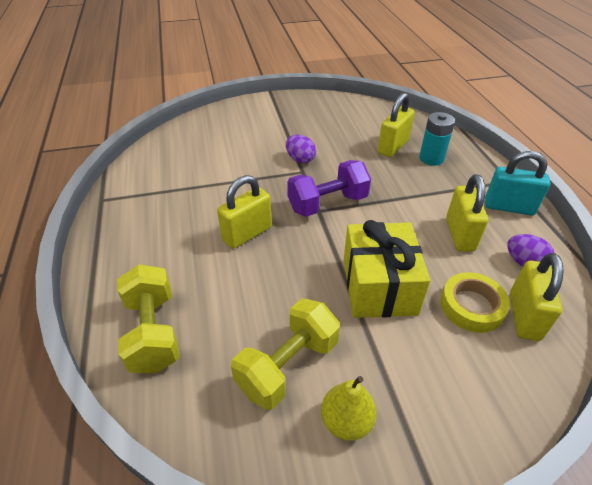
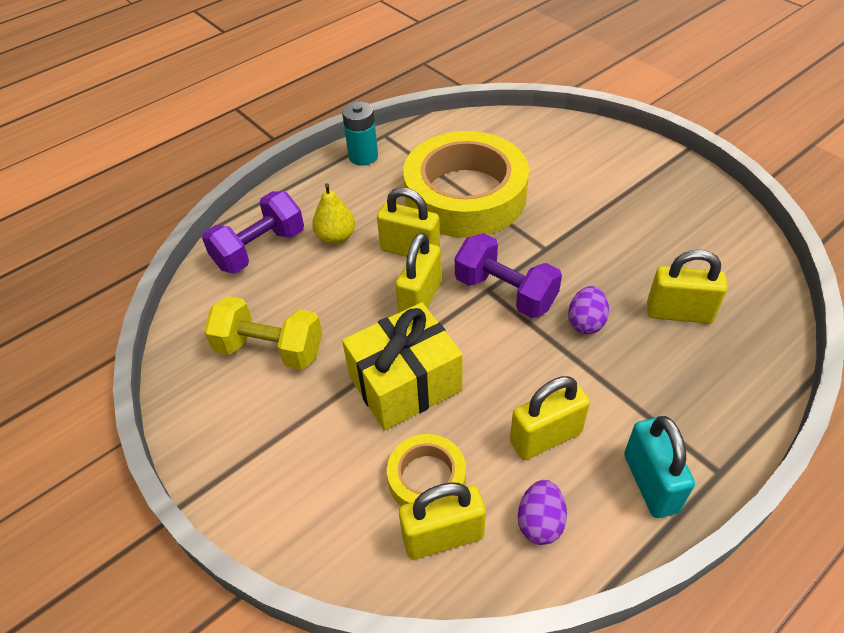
camera: 65 degrees right, 5 degrees up
(153, 332) = (259, 249): yellow dumbbell -> purple dumbbell
(217, 185) = (465, 195): none -> yellow tape
(300, 159) = (567, 237): purple egg -> purple egg (586, 322)
(302, 247) = (420, 300): none -> yellow padlock
(346, 421) = (234, 412): yellow pear -> yellow pear (336, 237)
(431, 158) = (690, 363): turquoise battery -> turquoise battery (363, 156)

